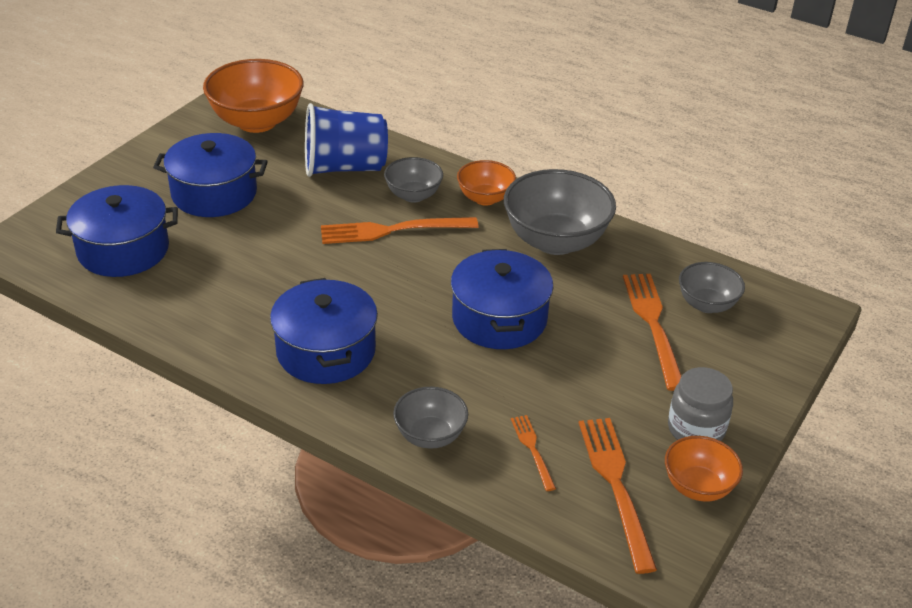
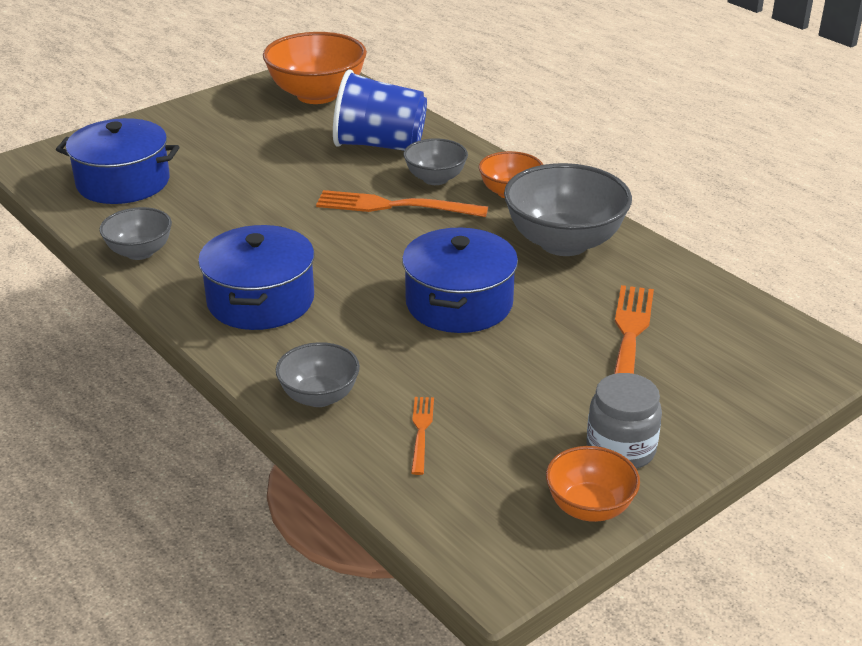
camera: 20 degrees right, 5 degrees down
(214, 193) = (238, 148): blue pot -> none
(616, 485) = (494, 485): orange fork -> none
(707, 304) = (705, 330): grey bowl -> grey bowl (140, 252)

